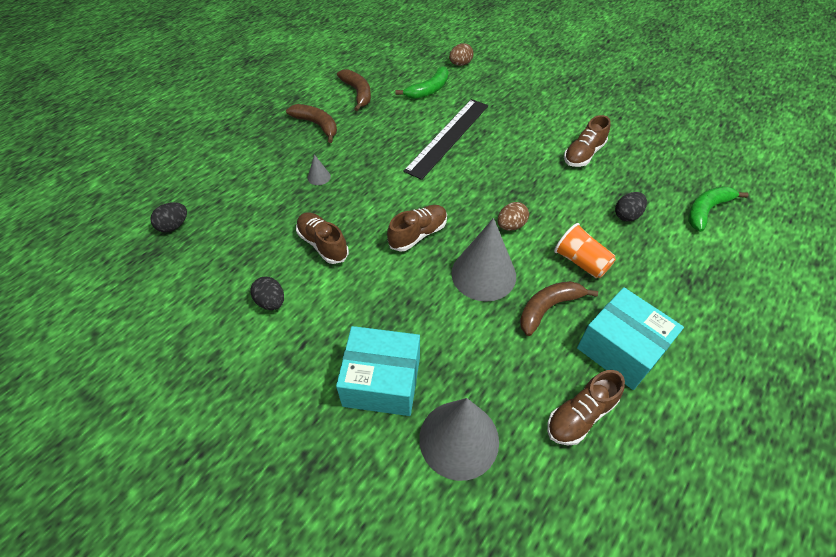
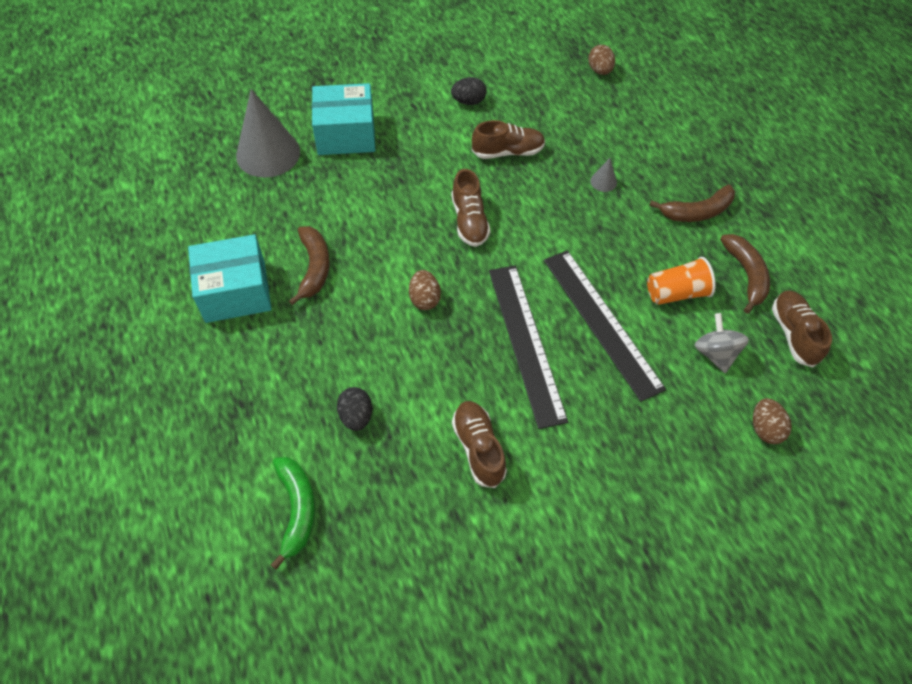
camera: 120 degrees right, 5 degrees up
(174, 226) = (599, 70): black egg -> brown egg
(357, 93) = (746, 275): brown banana -> brown banana turned 105 degrees counterclockwise
(382, 381) = (346, 134): turquoise box -> turquoise box turned 45 degrees clockwise
(428, 90) = (715, 353): green banana -> grey spinning top
(483, 274) = (386, 243): grey cone -> none
(495, 163) = (526, 342): none -> black ruler
(580, 415) = (217, 228): brown shoe -> brown shoe (793, 334)
(581, 262) = (337, 327): orange cup -> orange cup (676, 293)

